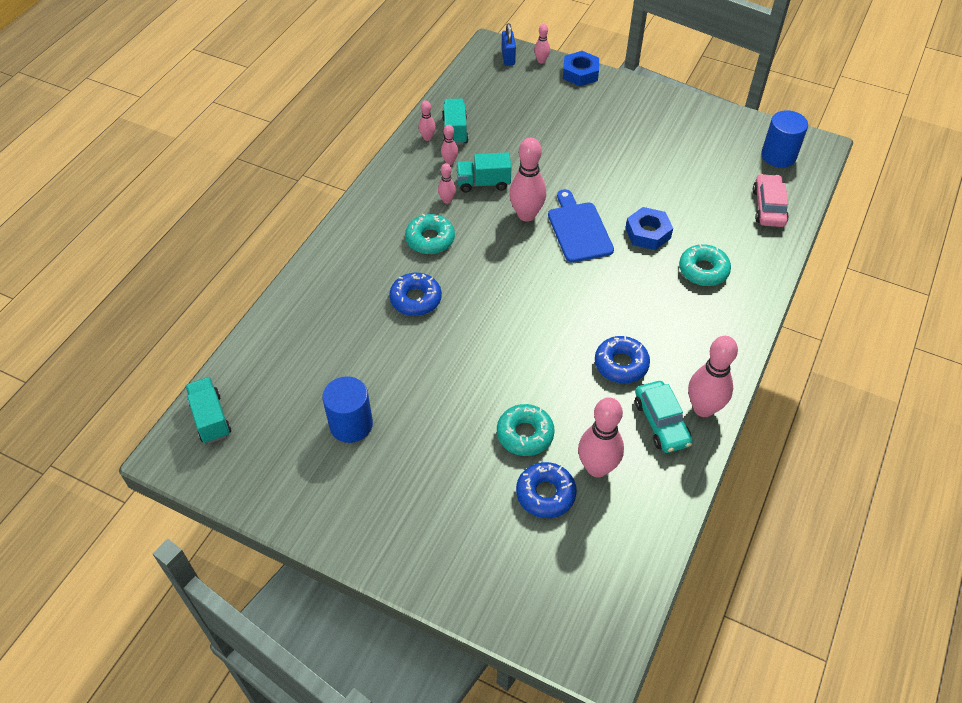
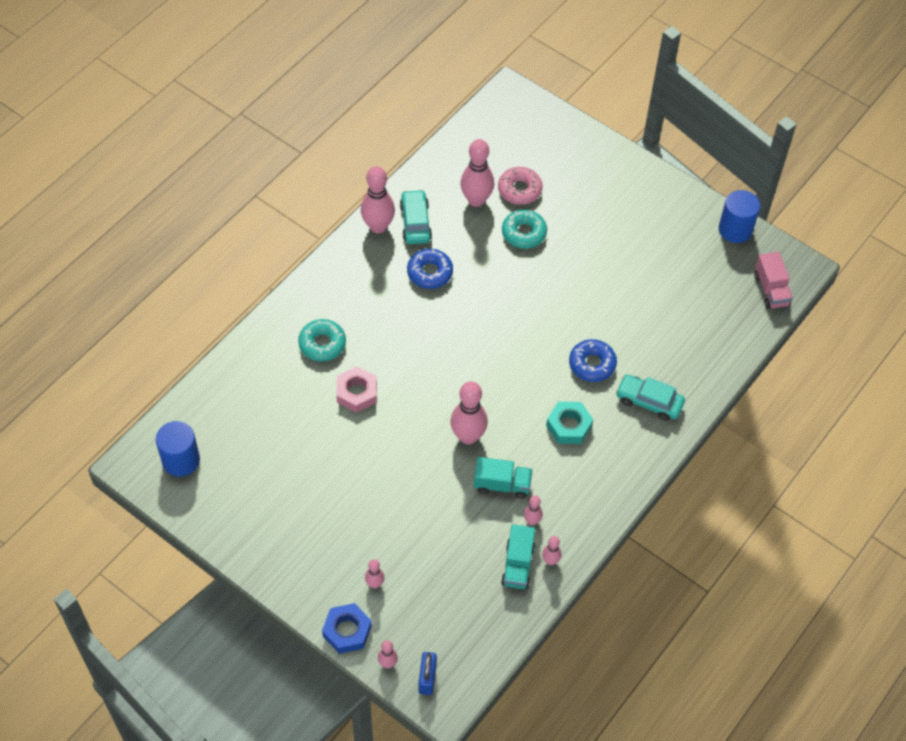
camera: 170 degrees left, 5 degrees up
(211, 418) = (771, 290): turquoise truck -> pink truck
(351, 274) = (649, 401): none -> turquoise car
(351, 424) = (659, 265): blue cylinder -> blue cylinder (735, 229)
(430, 239) = (569, 426): turquoise donut -> turquoise nut
(447, 200) = (544, 470): pink bowling pin -> pink bowling pin (375, 584)
(545, 494) = (519, 190): blue donut -> pink donut
(578, 229) = (422, 409): blue cutting board -> none
(648, 233) = (357, 392): blue nut -> pink nut
(768, 207) = (226, 399): pink car -> none

